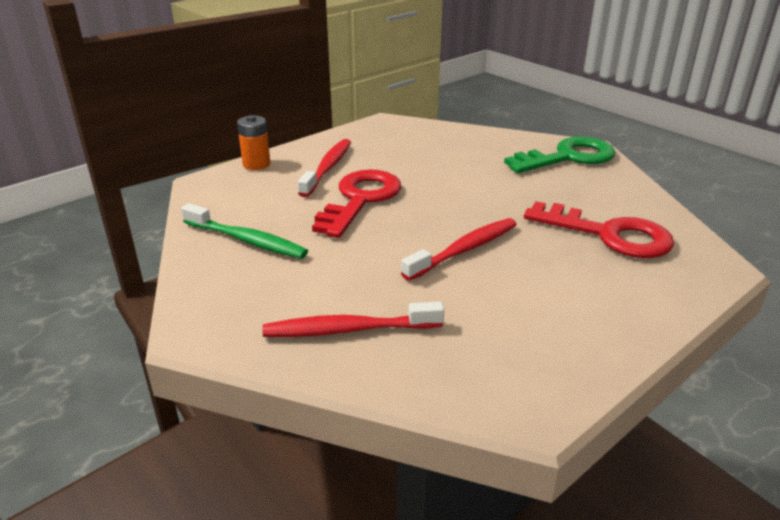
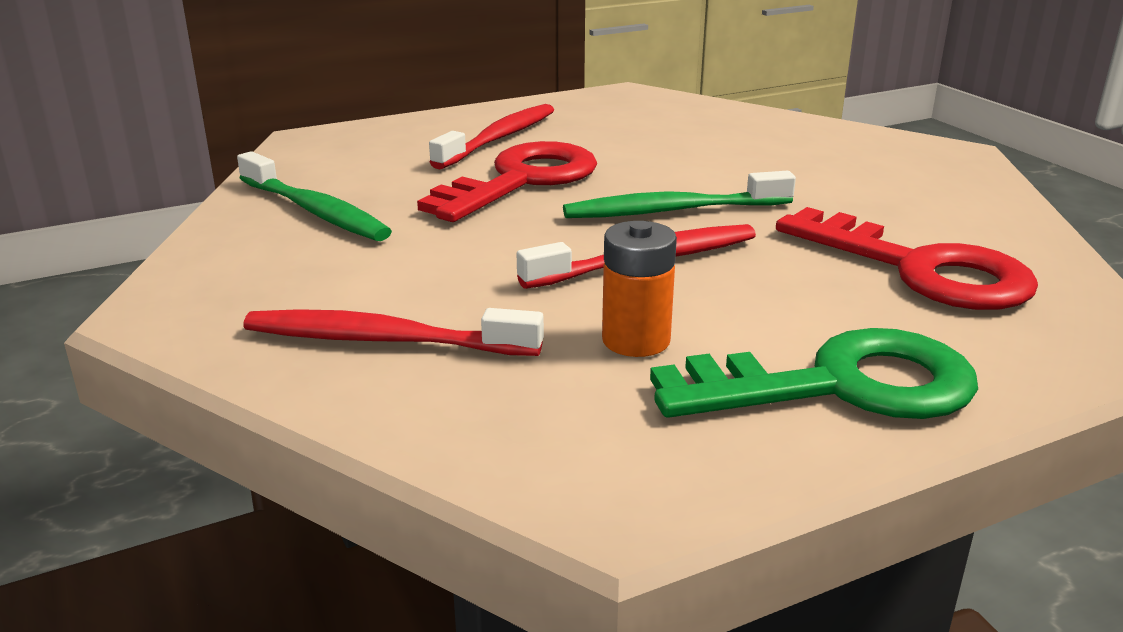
camera: 15 degrees right, 5 degrees down
(256, 164) = (397, 125): orange battery -> orange battery (636, 340)
(459, 211) = (672, 211): none -> green toothbrush
(568, 157) = (909, 160): green key -> green key (840, 385)

